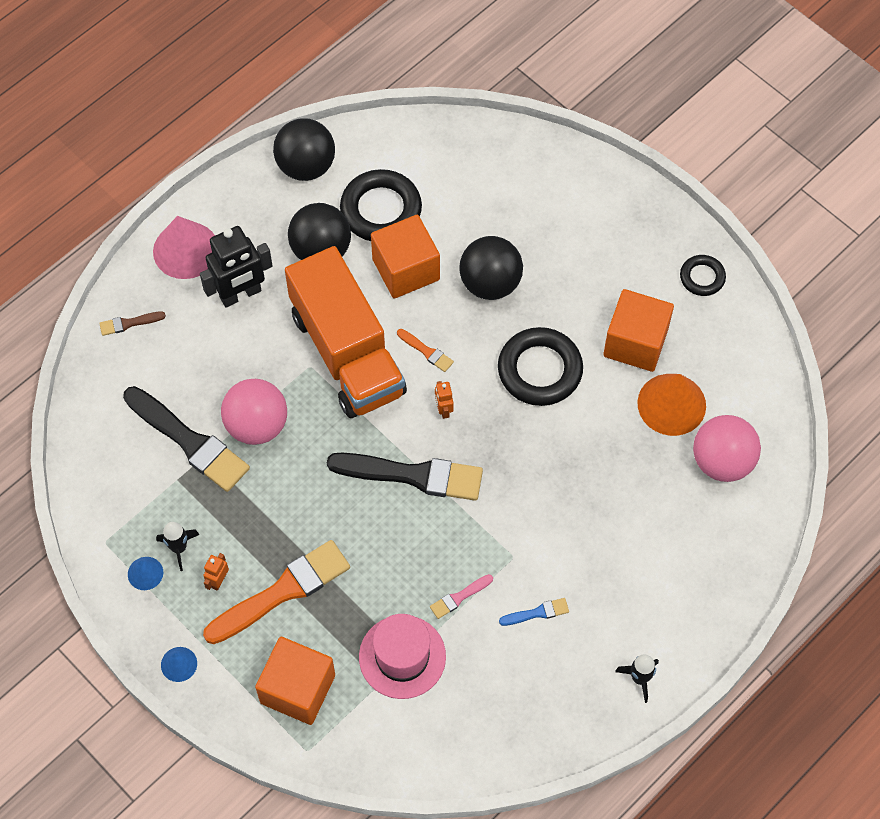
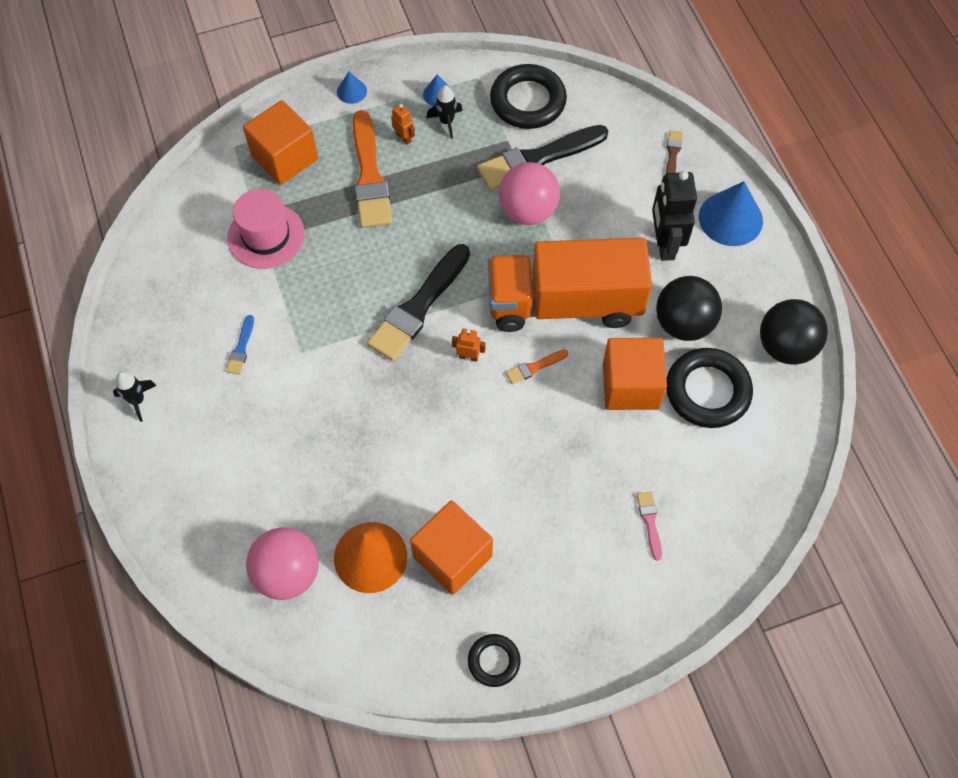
camera: 115 degrees right, 0 degrees up
(186, 250) = (730, 218): pink cone -> blue cone
(459, 597) = (290, 296): pink brush -> pink brush (650, 522)
(490, 283) = (581, 453): black ball -> none
(540, 370) = (467, 455): black ring -> black ring (528, 101)

